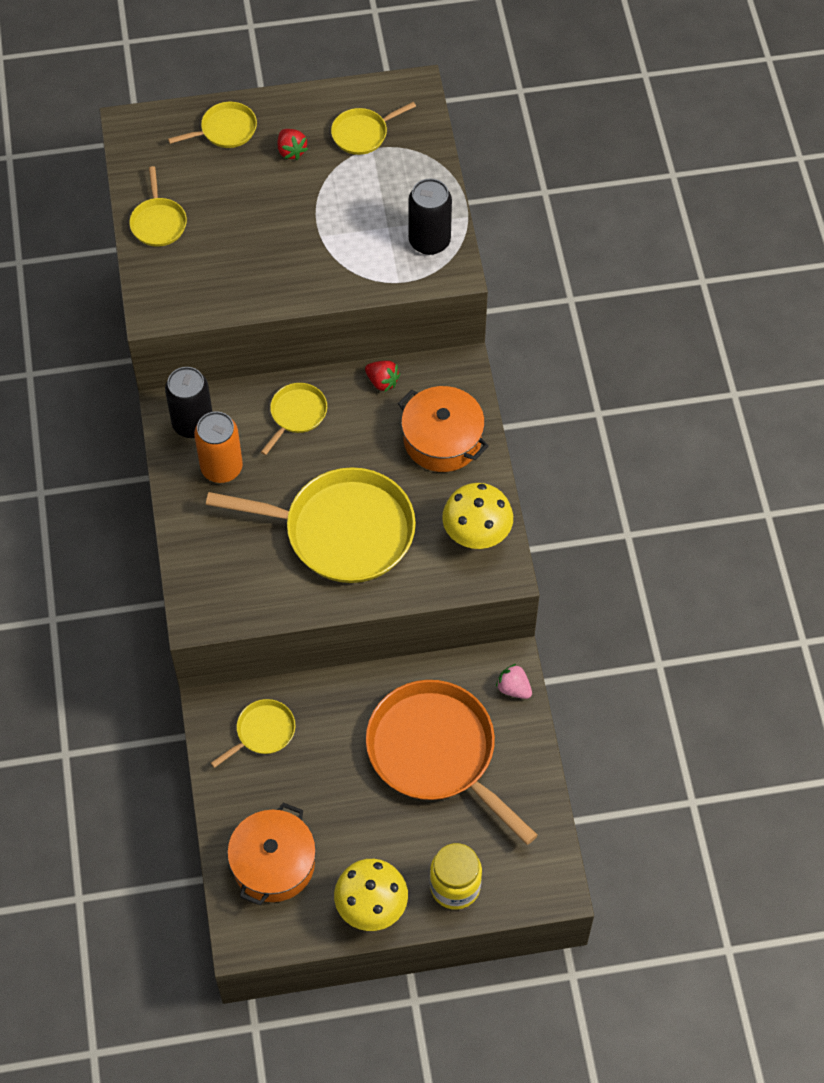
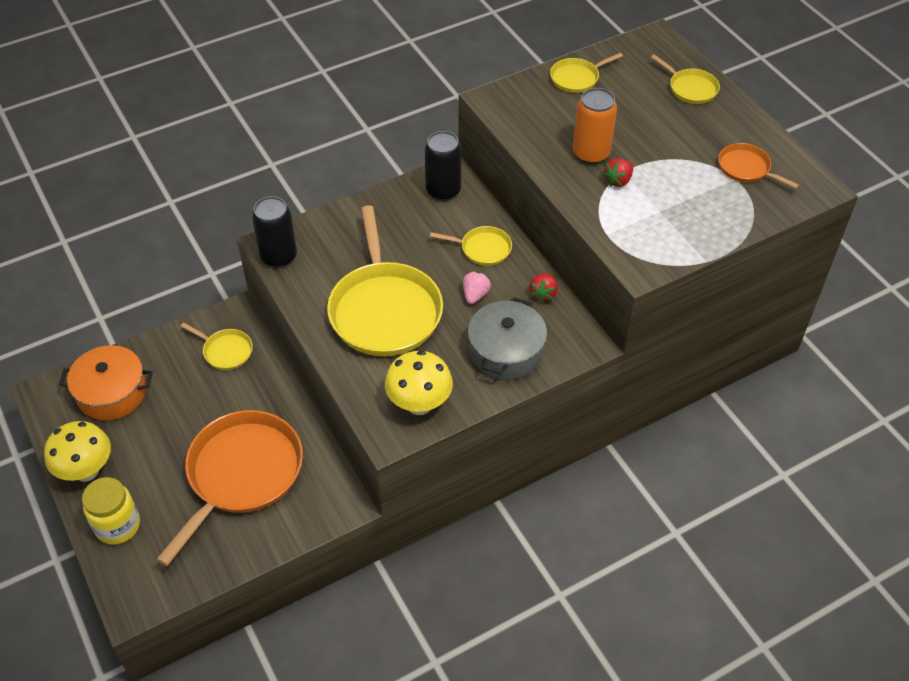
camera: 70 degrees right, 10 degrees down
(221, 468) = (411, 219): orange can -> orange can (591, 153)
(291, 151) = (697, 131): red strawberry -> red strawberry (618, 181)
(362, 134) = (746, 168): yellow pan -> orange pan
(429, 241) = (662, 242): black can -> black can (279, 256)
(442, 439) = (506, 351): orange pot -> grey pot
(513, 688) = (322, 514): pink strawberry -> pink strawberry (475, 295)

